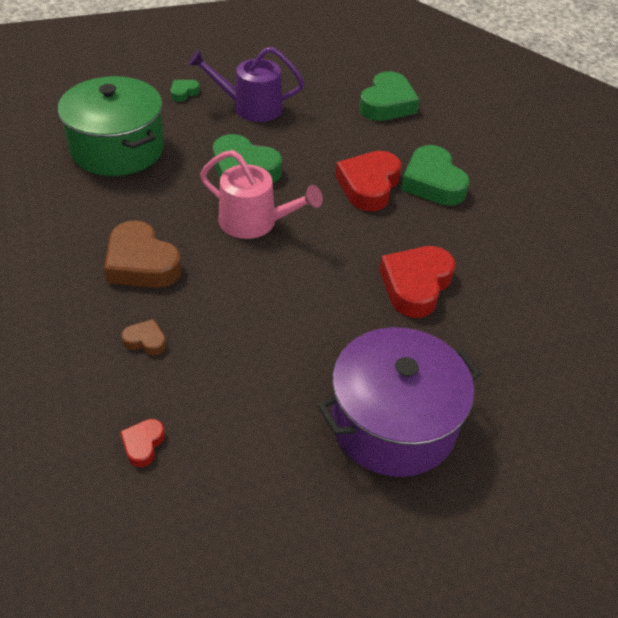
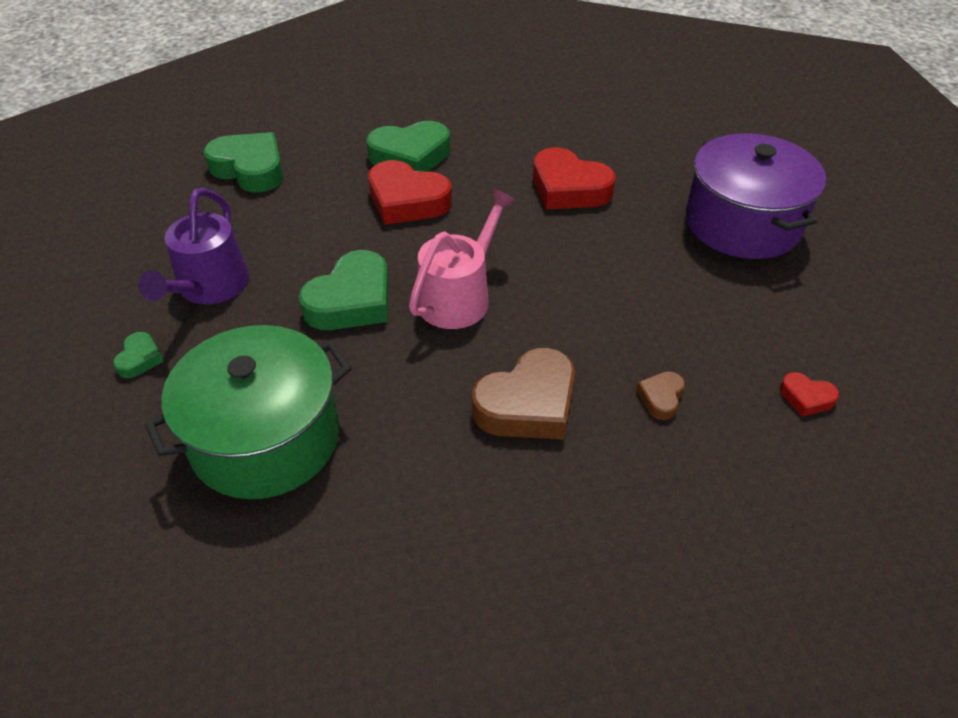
camera: 80 degrees left, 0 degrees up
(184, 93) = (140, 359): green heart -> green heart turned 135 degrees counterclockwise

